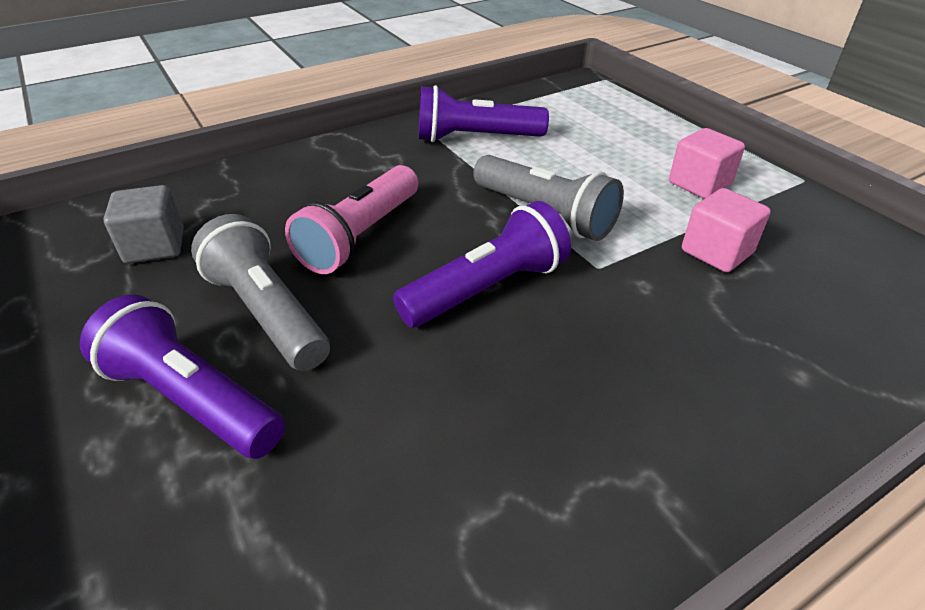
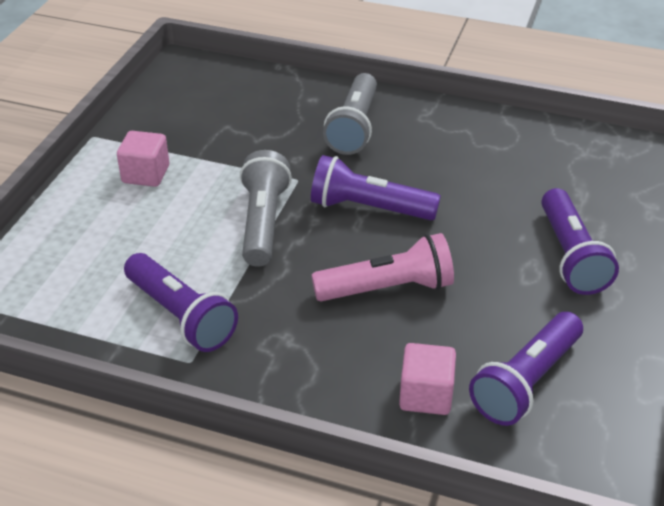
camera: 130 degrees left, 0 degrees up
(155, 246) = (526, 382): grey cube -> purple flashlight
(268, 313) = (495, 276): grey flashlight -> grey flashlight (354, 127)
(716, 252) = (231, 145): pink cube -> pink cube (426, 395)

